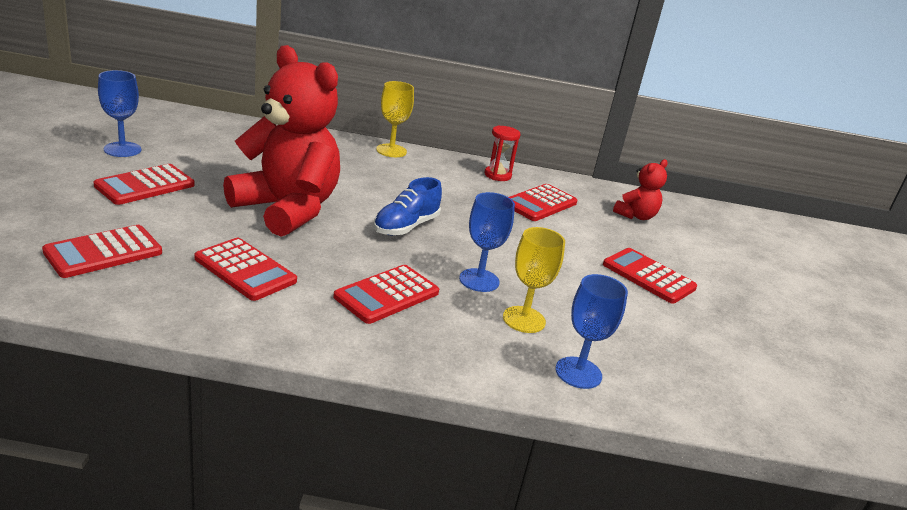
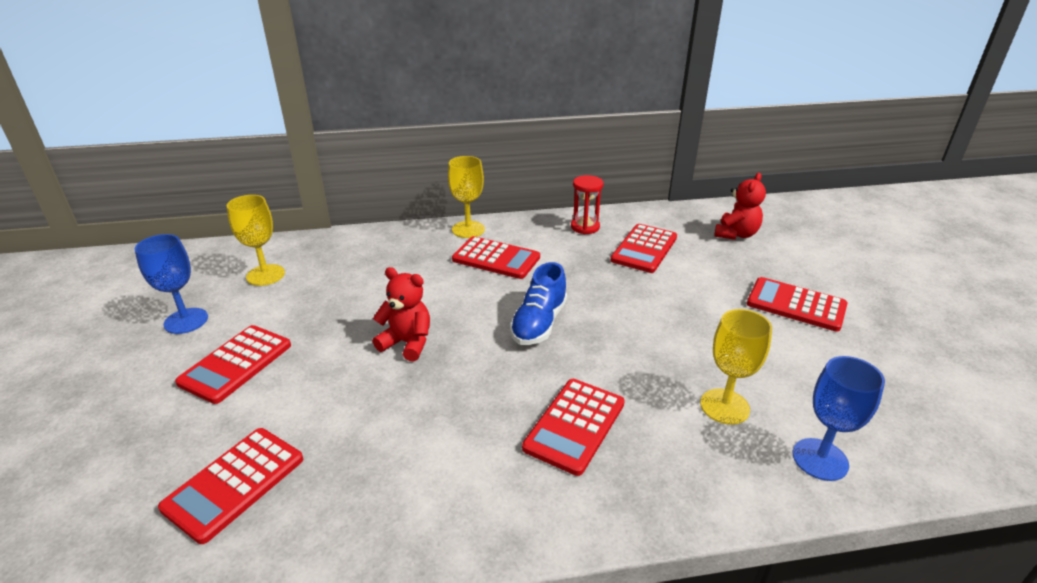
camera: 10 degrees left, 5 degrees up
(201, 137) = (265, 275): none -> yellow goblet
(245, 270) = (408, 448): red calculator -> red calculator (496, 259)
(287, 209) = (407, 343): red teddy bear -> red teddy bear, size x0.46
(479, 280) = (650, 369): blue goblet -> none

